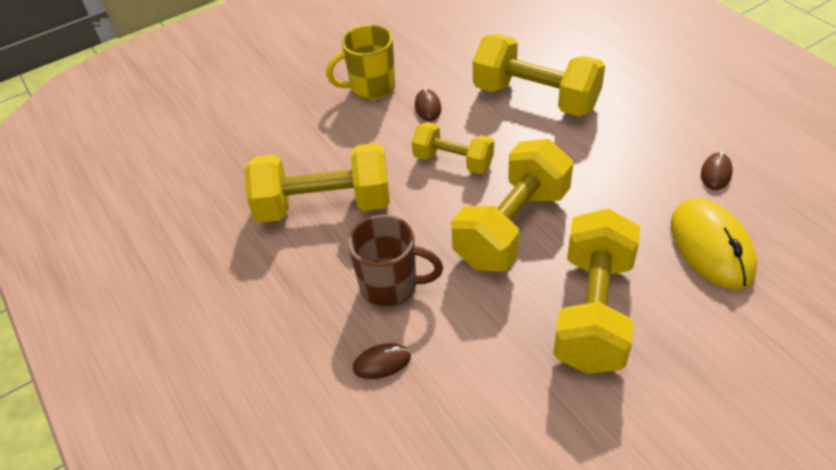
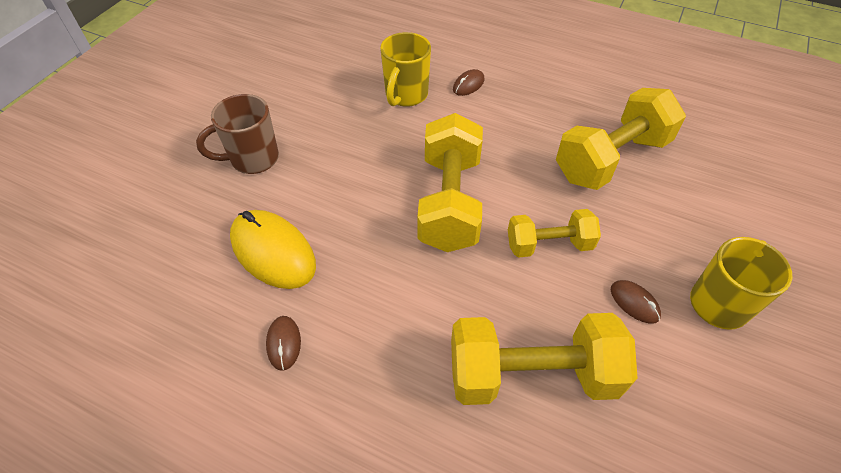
camera: 145 degrees right, 5 degrees up
(391, 286) = (503, 125): brown mug -> brown mug (253, 159)
(474, 383) = (406, 95): none -> yellow mug
(593, 311) = (351, 163): yellow dumbbell -> none

